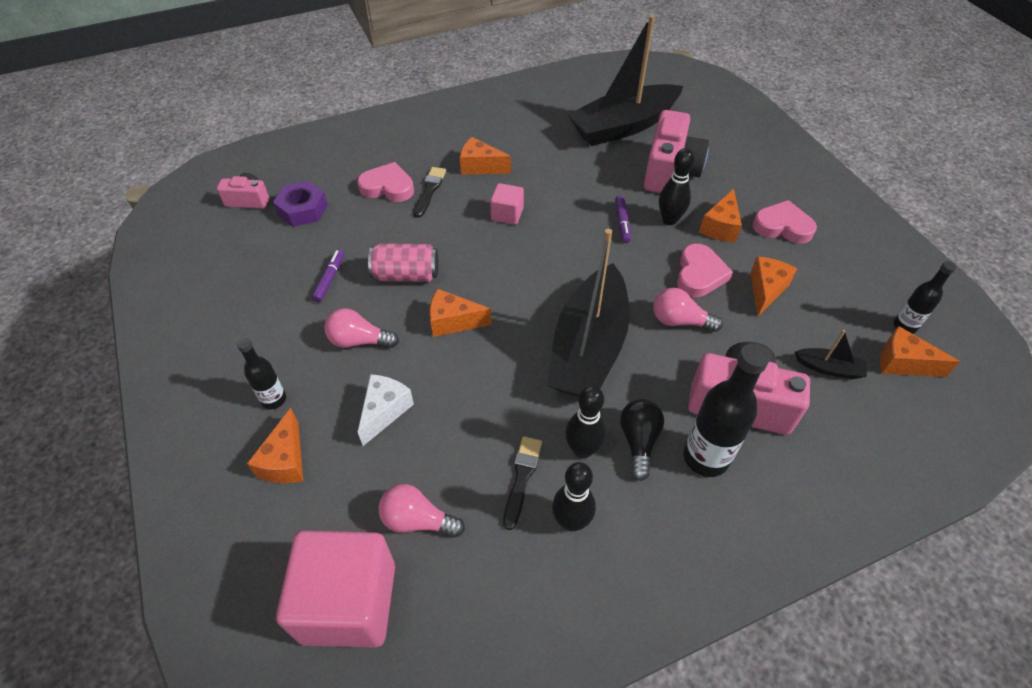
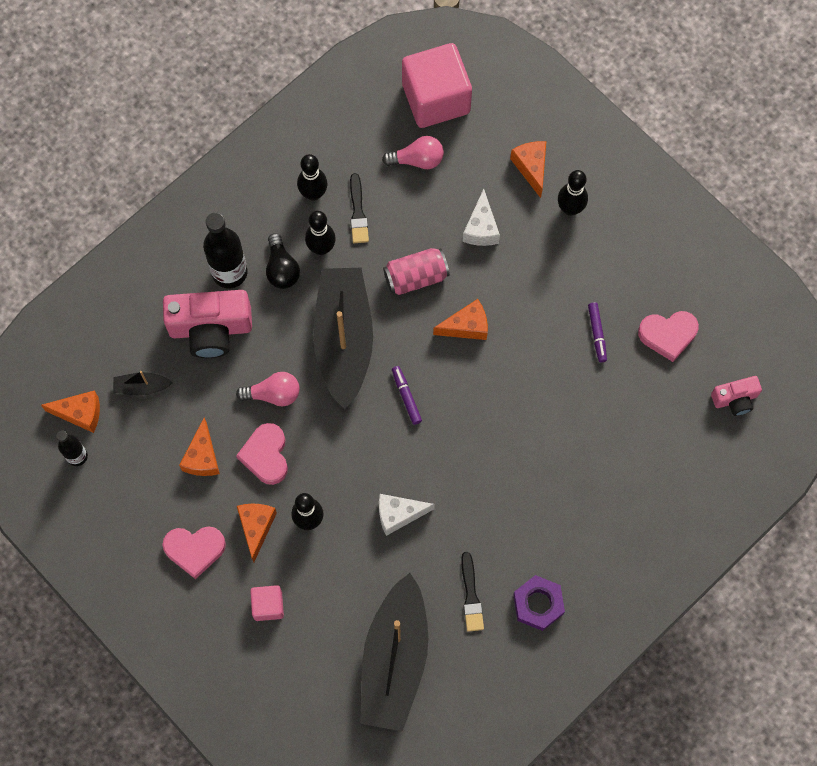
camera: 160 degrees right, 20 degrees up
(274, 399) = (570, 209): black bottle -> black bowling pin
(302, 209) = (674, 406): purple nut -> purple nut (538, 604)
(359, 341) = (535, 281): pink light bulb -> none
(388, 187) = (608, 467): pink heart -> pink heart (668, 335)
(406, 275) = (531, 362): pink can -> pink can (416, 277)
(429, 190) = (564, 477): black brush -> black brush (471, 595)
(480, 166) = (528, 532): orange cheese -> none
(507, 214) = (471, 471): pink cube -> pink cube (268, 605)
(586, 203) = (398, 514): none -> white cheese
(622, 222) = (354, 499): purple marker -> purple marker (406, 397)
(623, 126) = (395, 660): black boat -> black boat turned 150 degrees clockwise
(670, 171) = (324, 597): pink camera -> none

